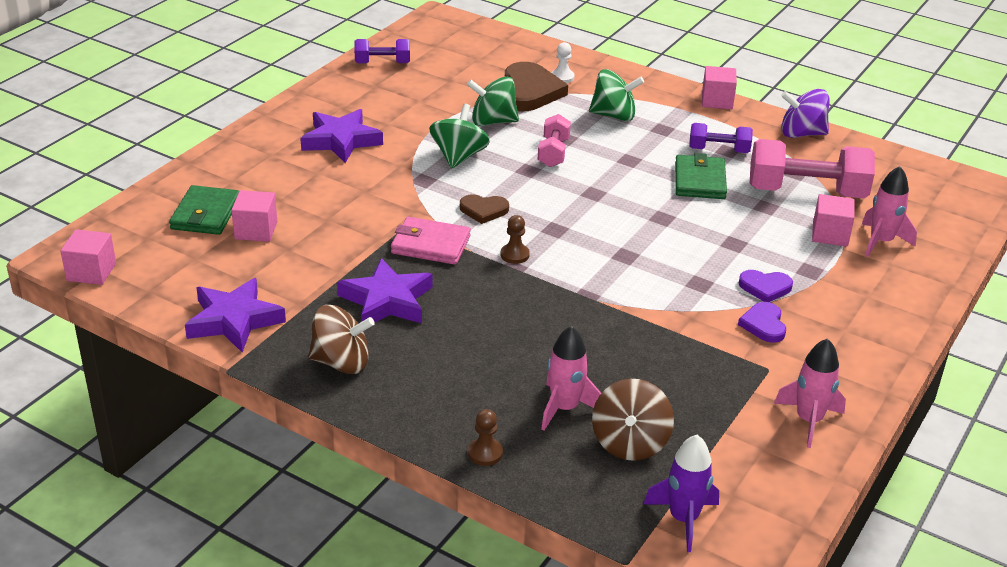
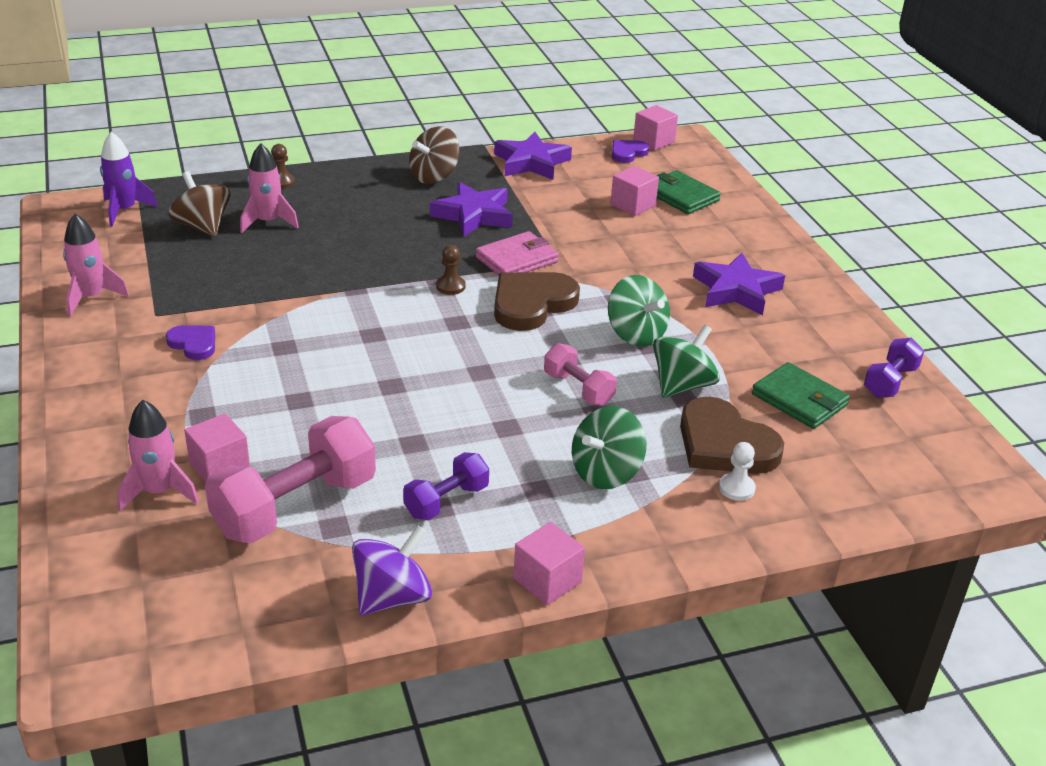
camera: 130 degrees right, 0 degrees up
(483, 210) = (531, 304): brown heart -> brown heart, size x1.85
(700, 181) = (413, 447): green wallet -> green wallet (799, 400)
(765, 287) = (226, 375): purple heart -> purple heart (627, 153)

